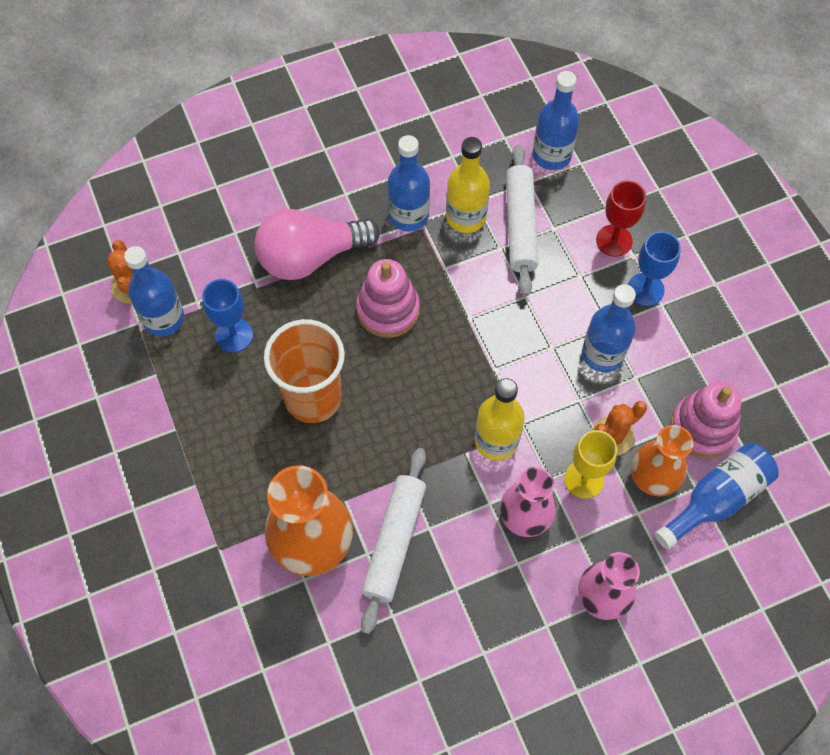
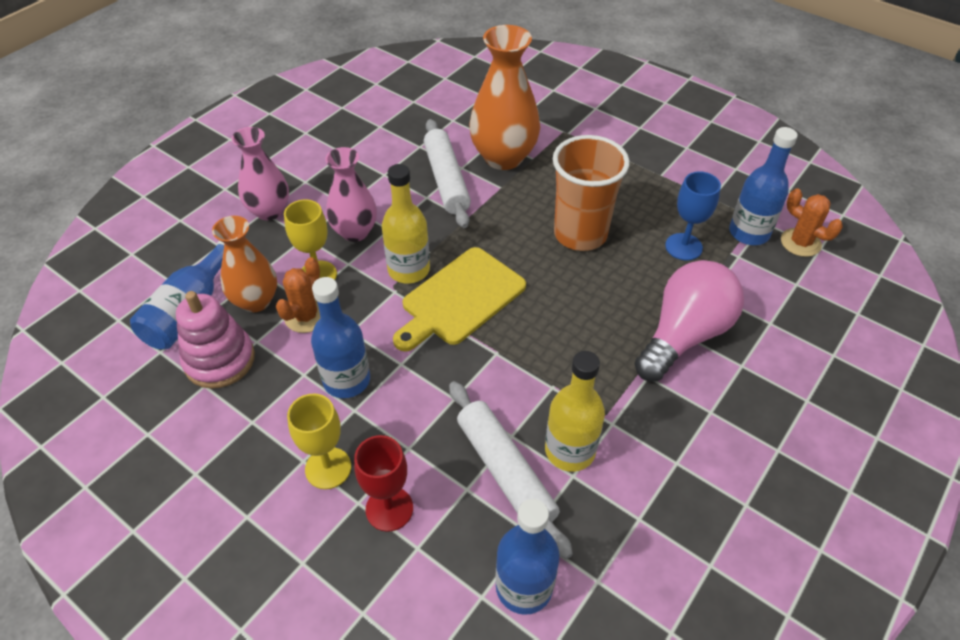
camera: 150 degrees right, 15 degrees down
(388, 310) = (575, 324): pink stacking toy -> none
(409, 215) = (629, 421): blue bottle -> none
(468, 384) = (459, 299): none -> yellow cutting board
(645, 289) = (328, 468): blue goblet -> yellow goblet

